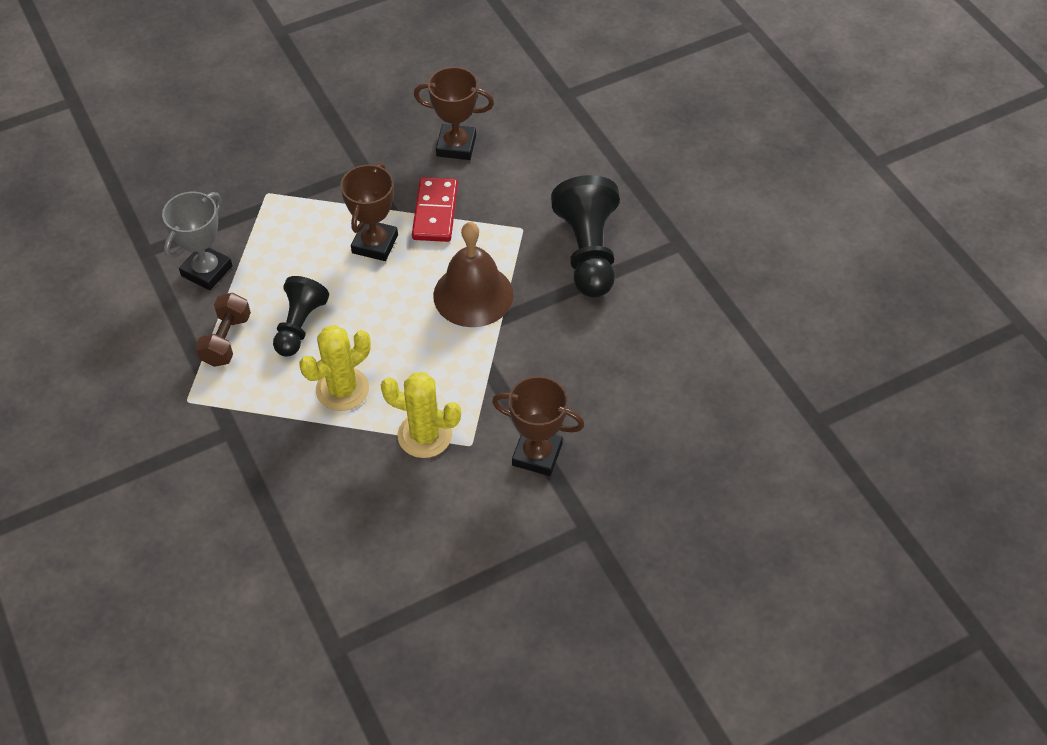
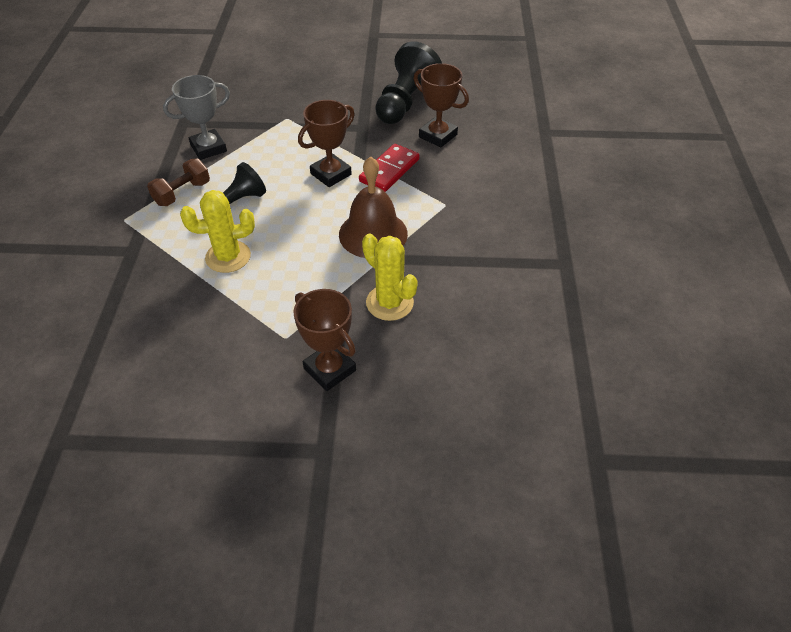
camera: 30 degrees right, 5 degrees down
(424, 435) = (257, 315): yellow cactus -> yellow cactus (389, 303)
(588, 252) = (484, 240): black pawn -> black pawn (405, 102)

